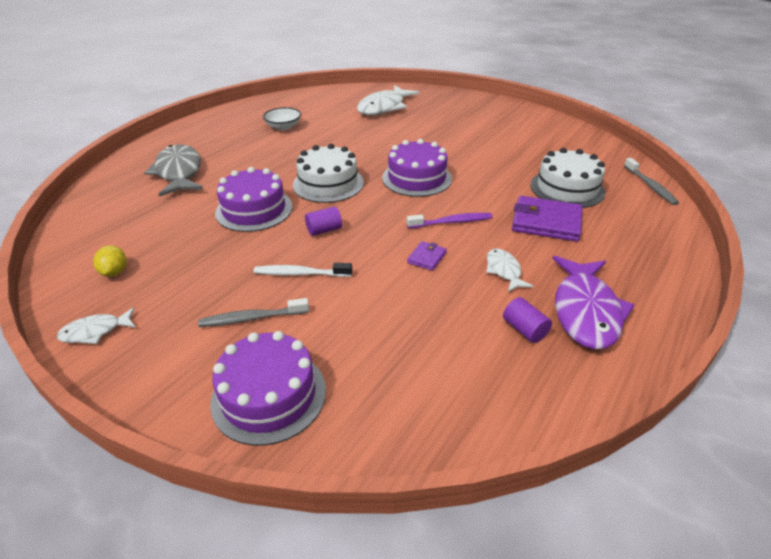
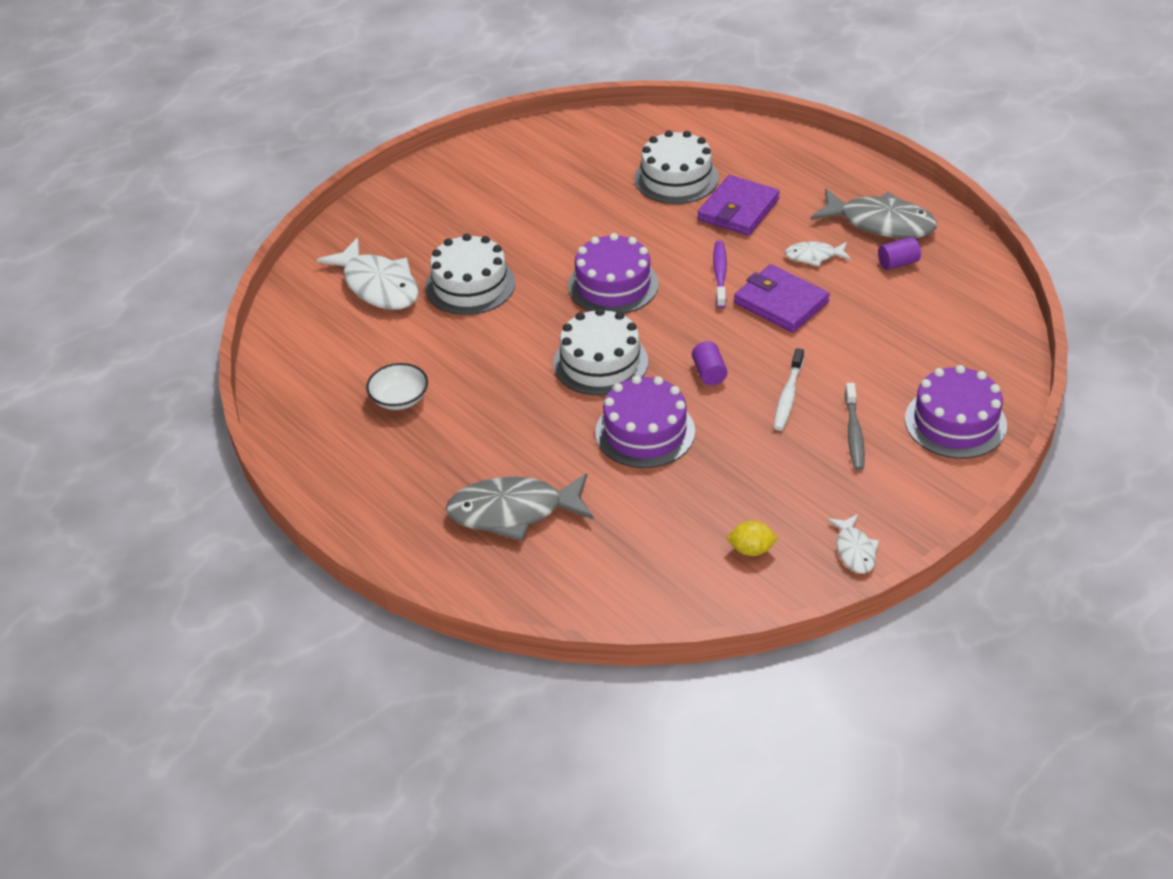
camera: 75 degrees left, 5 degrees up
(395, 131) = (470, 285): none -> white cake
(426, 258) = (781, 303): purple wallet -> purple wallet, size x2.05
(585, 311) = (880, 223): purple fish -> grey fish
(650, 186) = (689, 122): grey toothbrush -> none

